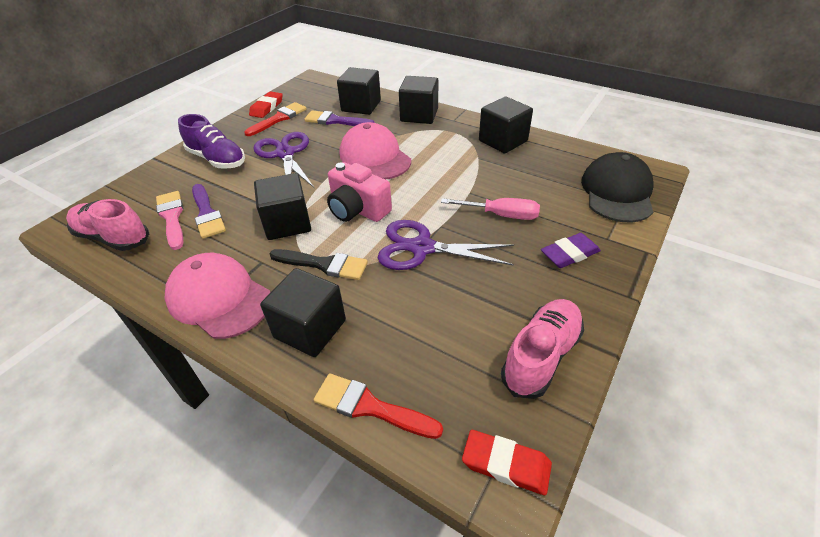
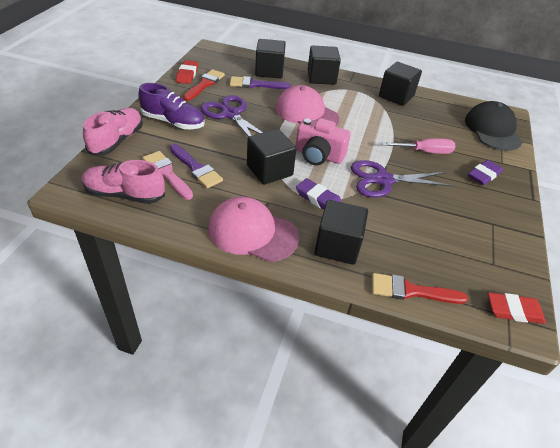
camera: 20 degrees left, 0 degrees up
(324, 264) = (318, 199): black brush -> purple eraser
(541, 356) = (500, 243): pink shoe -> pink shoe (117, 141)

